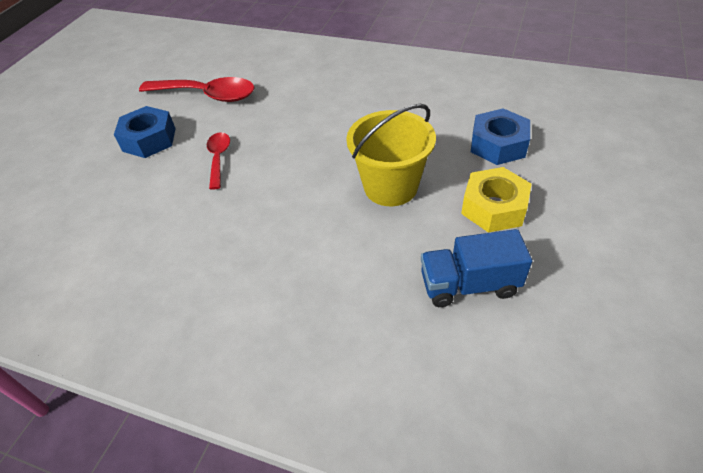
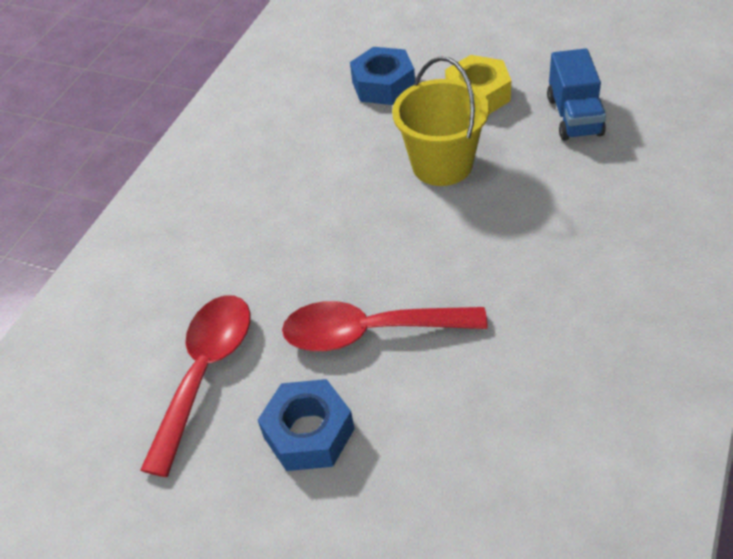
camera: 85 degrees left, 0 degrees up
(219, 158) = (370, 332): red spoon -> red spoon, size x1.79

